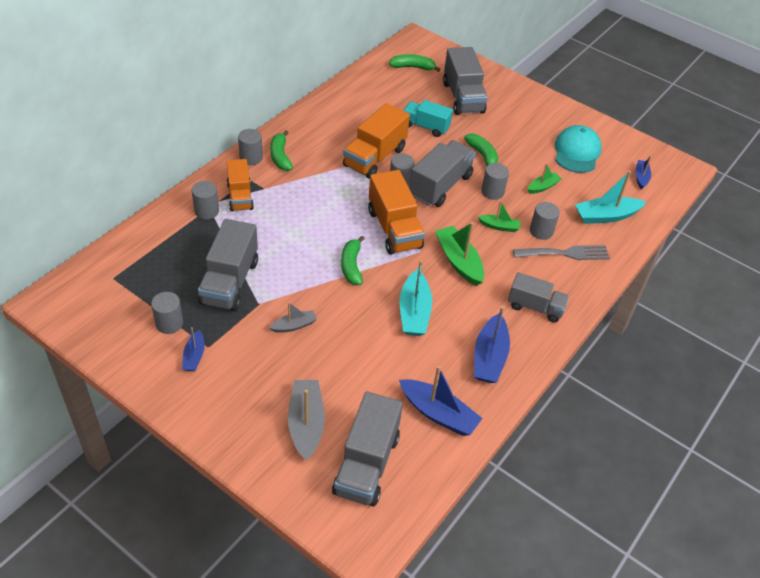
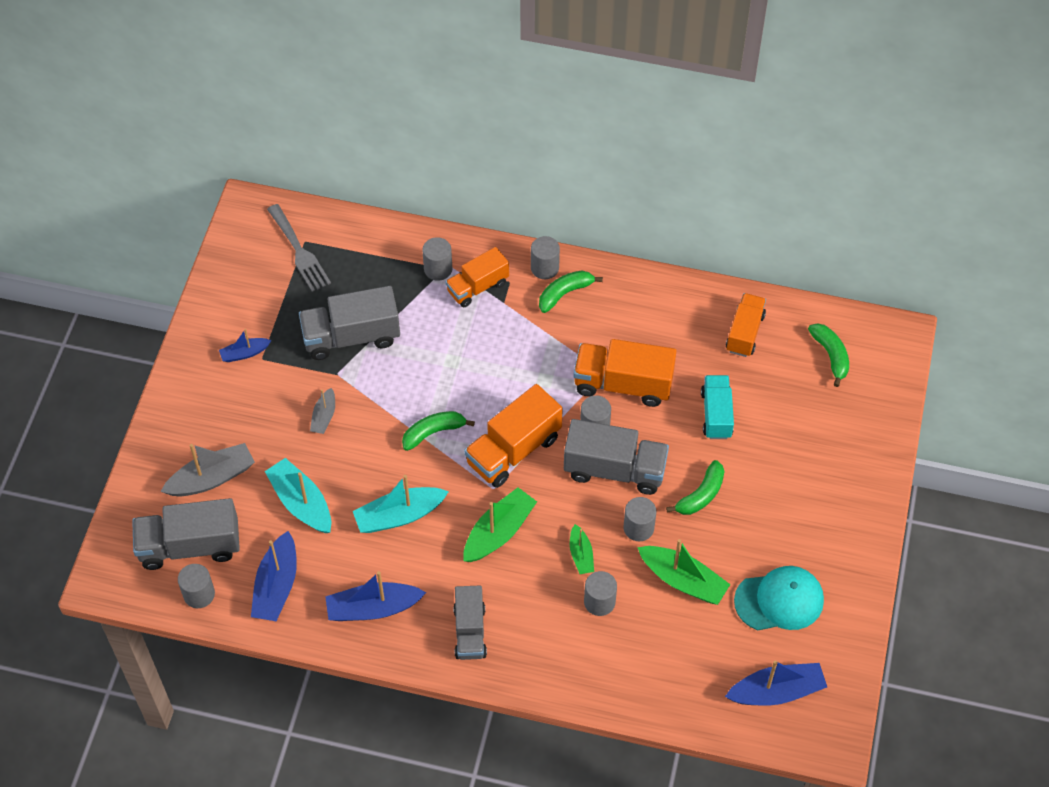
camera: 70 degrees right, 10 degrees up
(169, 323) = (273, 314): grey cylinder -> grey cylinder (199, 594)
(294, 325) = (324, 416): grey boat -> grey boat turned 60 degrees clockwise
(372, 92) = (744, 333): none -> orange truck
(463, 97) = (805, 434): grey truck -> none
(543, 187) = (683, 580): green boat -> green boat, size x1.76
(566, 253) = (576, 639): grey fork -> grey fork (299, 251)
(606, 216) = (671, 667): turquoise boat -> turquoise boat (301, 503)
(641, 177) = (776, 691): blue boat -> blue boat, size x1.76

